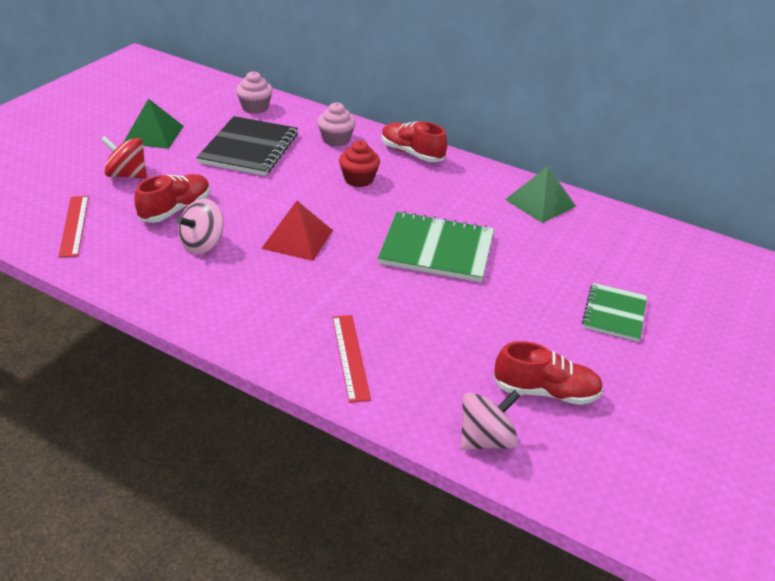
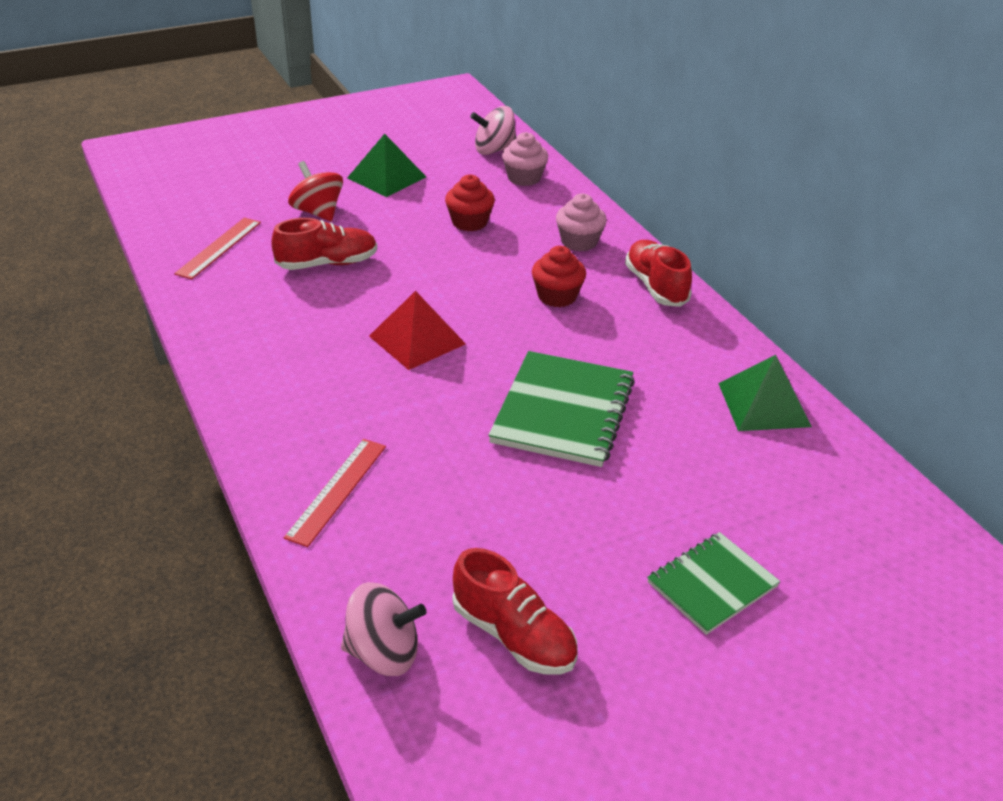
camera: 35 degrees right, 0 degrees up
(203, 244) = (315, 310): pink spinning top -> pink spinning top (494, 150)
(249, 148) = (469, 222): black notebook -> red cupcake
(436, 249) = (563, 411): green notebook -> green notebook turned 60 degrees clockwise

